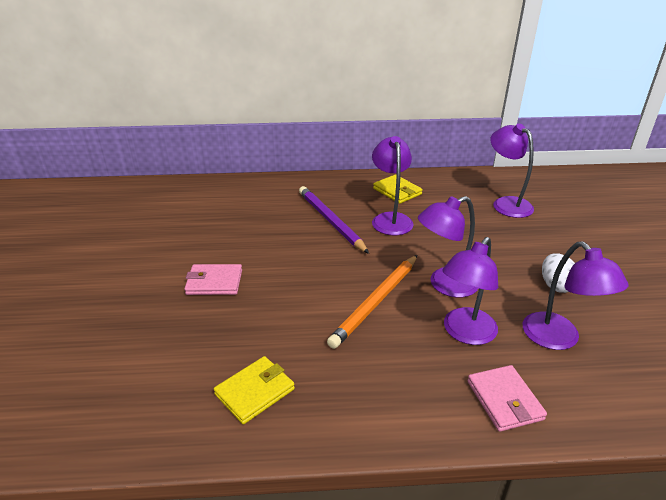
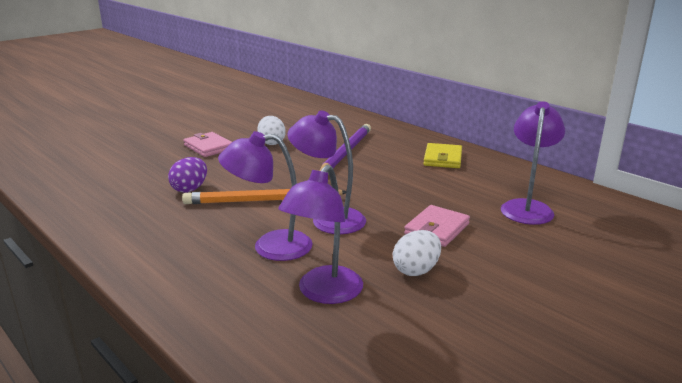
camera: 50 degrees right, 10 degrees down
(255, 392) = (111, 196): yellow wallet -> none
(257, 245) = (271, 143): none -> white egg
(302, 332) = (190, 189): none -> purple egg
(390, 219) = (391, 170): purple lamp -> none
(504, 400) = (199, 287): pink wallet -> pink wallet (437, 229)

